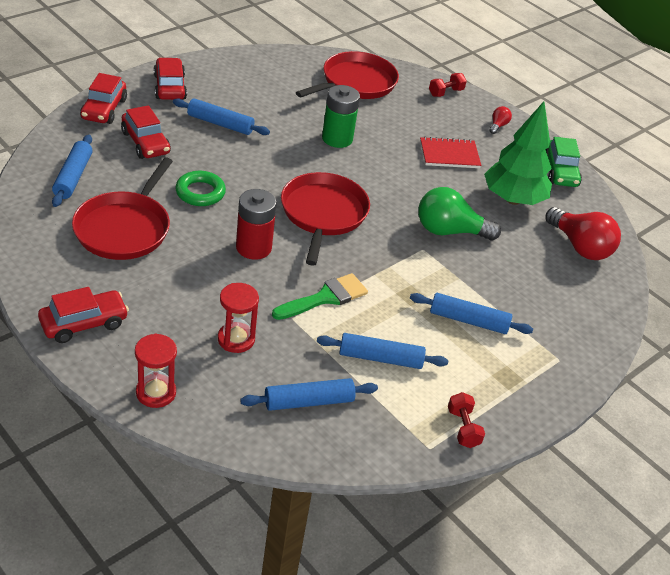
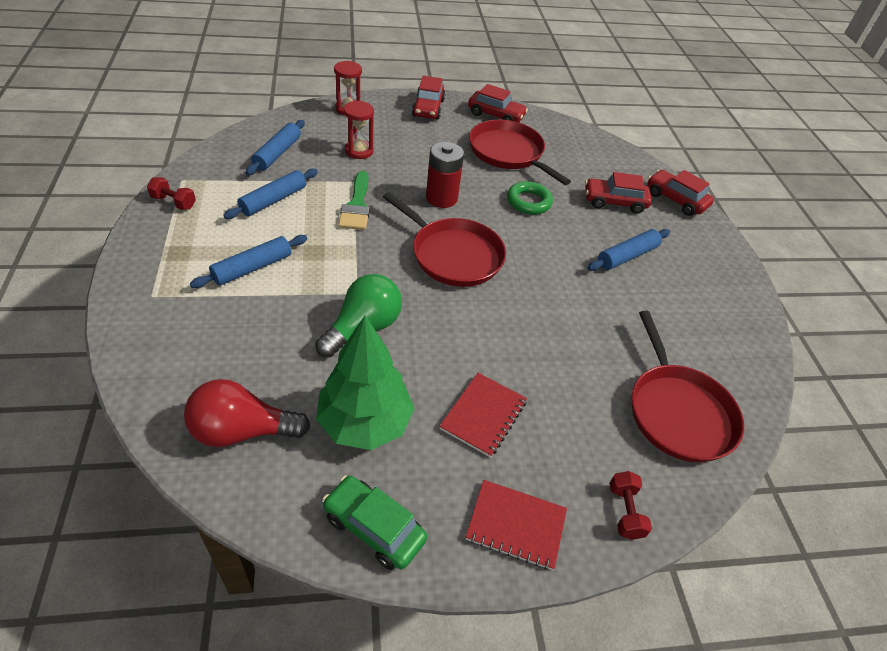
camera: 125 degrees right, 5 degrees up
(73, 177) = (584, 154): blue rolling pin -> none
(170, 87) = (704, 251): red car -> red car (496, 115)
(337, 139) = (564, 328): green battery -> none
(498, 126) = (516, 525): red light bulb -> red notebook

